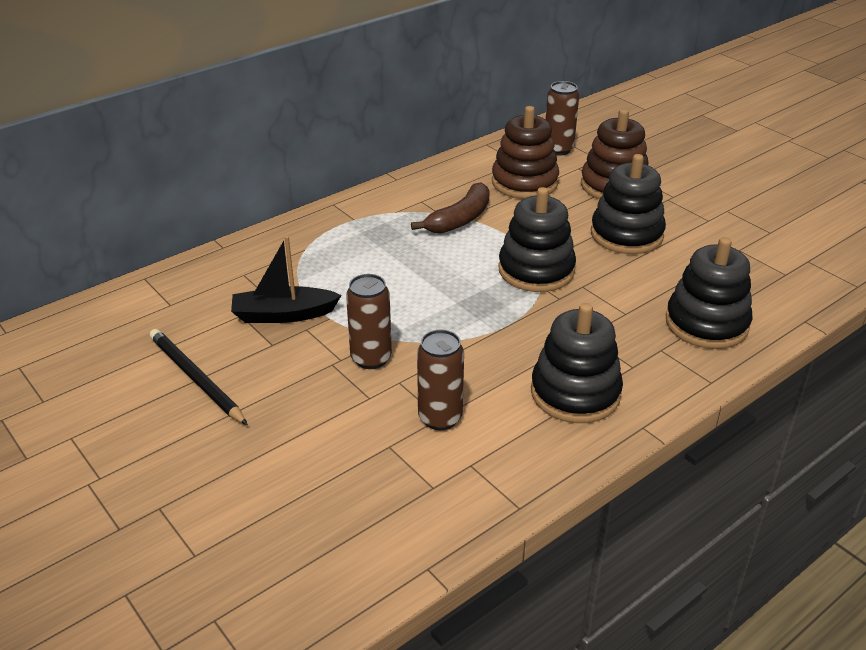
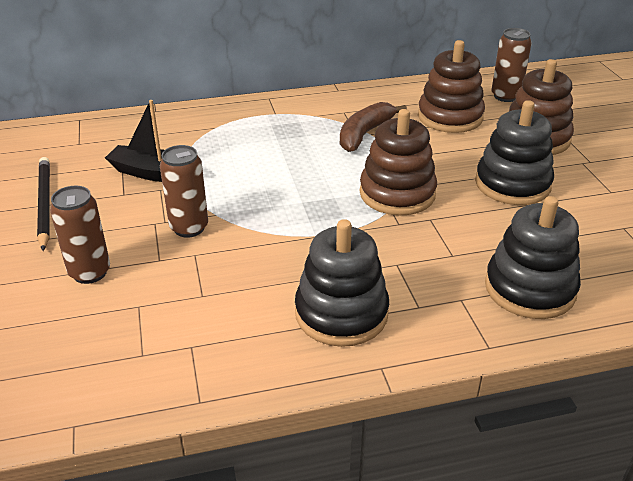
camera: 25 degrees right, 0 degrees up
(440, 418) = (201, 296): brown can -> brown can (90, 272)
(460, 219) = (364, 134): brown banana -> brown banana turned 150 degrees clockwise
(536, 270) = (397, 193): black stacking toy -> brown stacking toy

